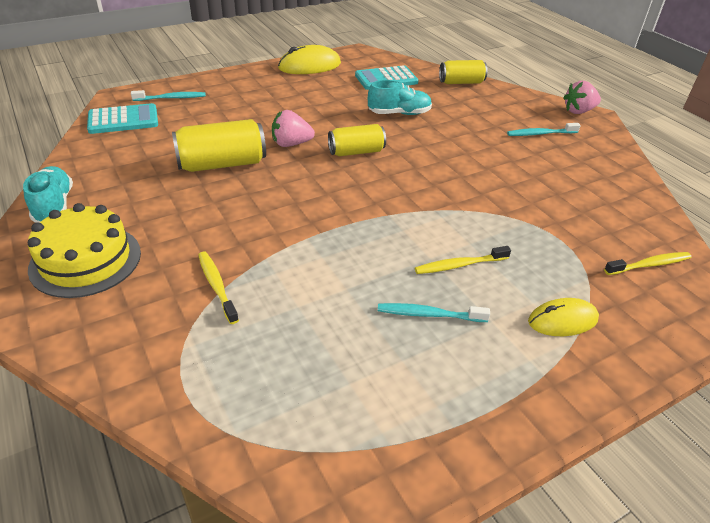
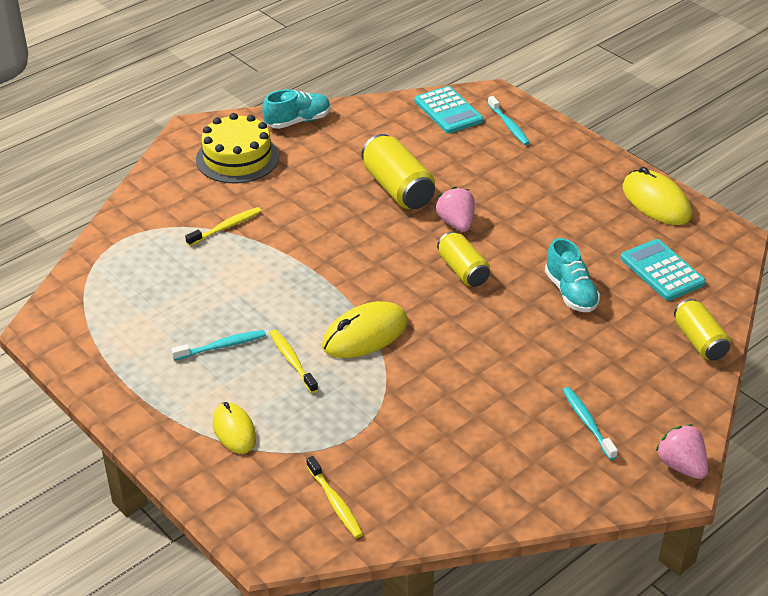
camera: 80 degrees right, 0 degrees up
(428, 215) = (365, 334): none -> yellow mouse
(429, 314) = (222, 346): turquoise toothbrush -> turquoise toothbrush turned 75 degrees clockwise

